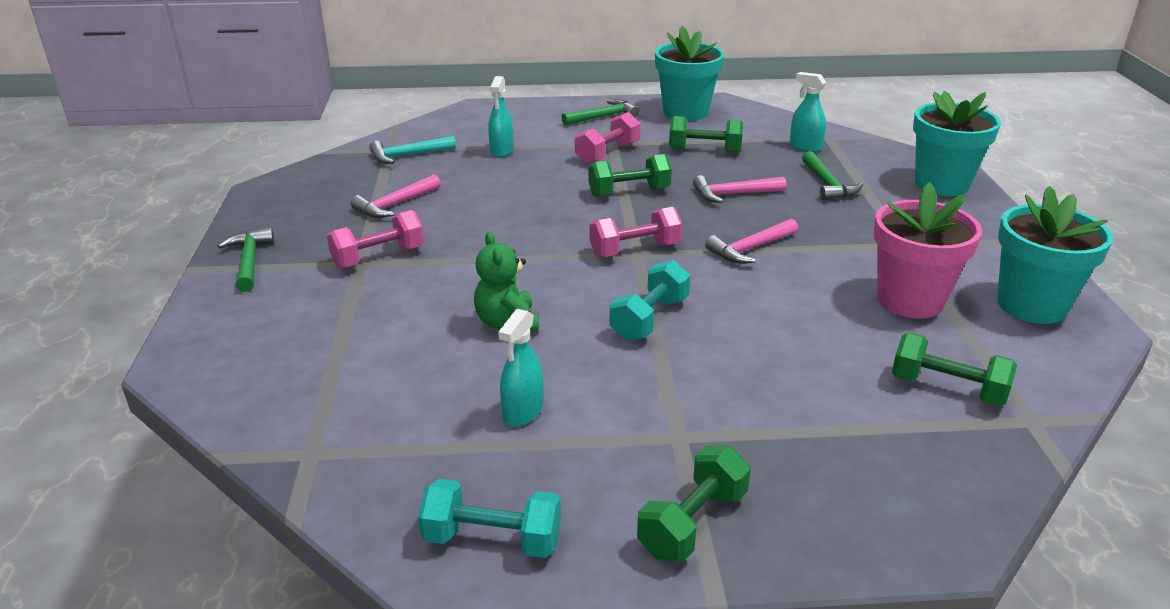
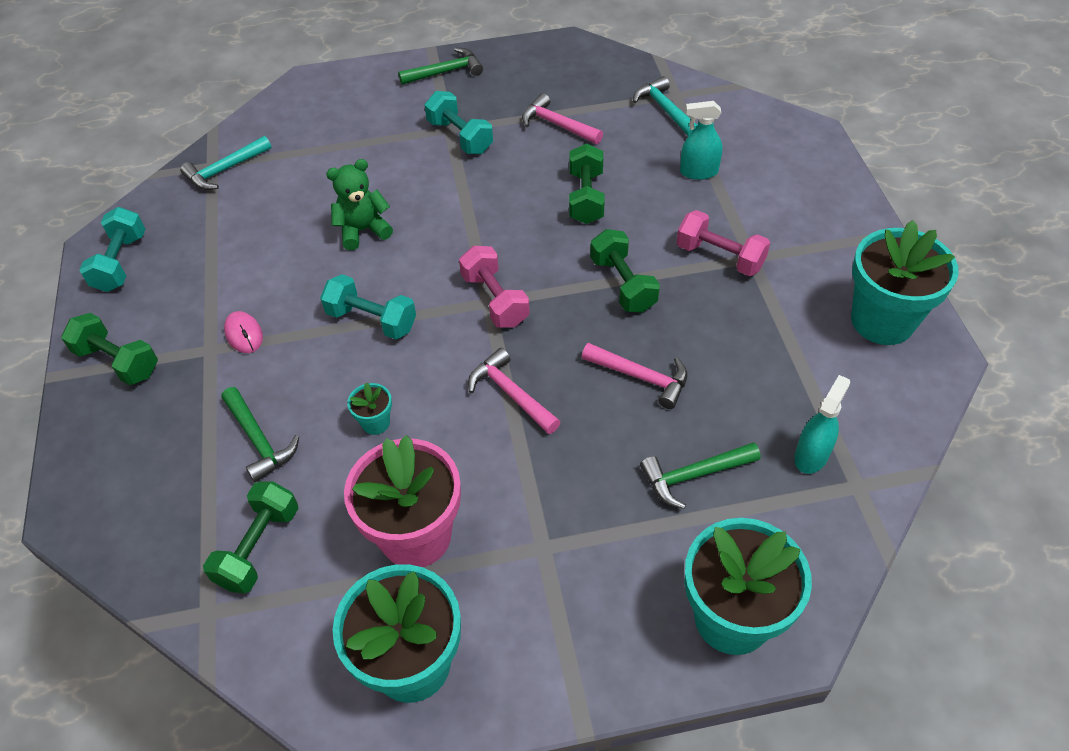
camera: 85 degrees right, 20 degrees up
(330, 439) = (225, 170): none -> turquoise hammer
(378, 257) = (460, 137): pink dumbbell -> turquoise dumbbell
(522, 412) = (246, 257): turquoise spray bottle -> none
(603, 117) = (829, 241): green hammer -> green hammer (259, 440)
(657, 409) = (244, 334): none -> pink mouse
(704, 150) = (760, 346): green dumbbell -> green dumbbell (586, 198)
(733, 194) = (641, 377): pink hammer -> pink hammer turned 135 degrees clockwise
(786, 319) = (375, 423): none -> turquoise flower pot

